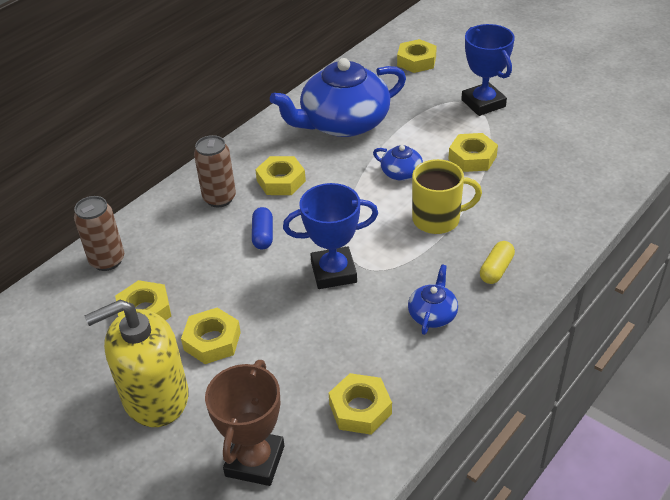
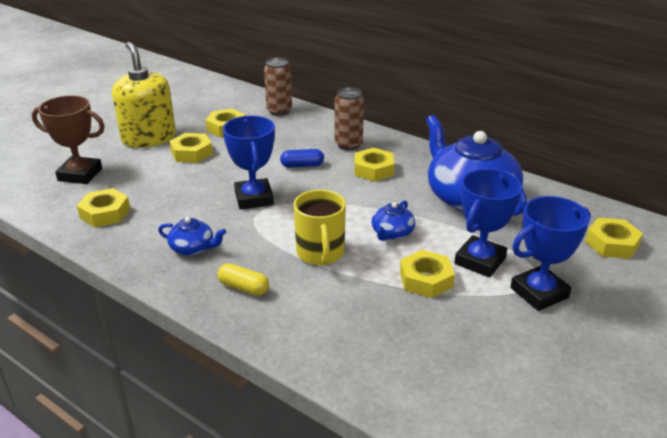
camera: 85 degrees right, 10 degrees down
(443, 127) = (480, 261): none -> blue trophy

